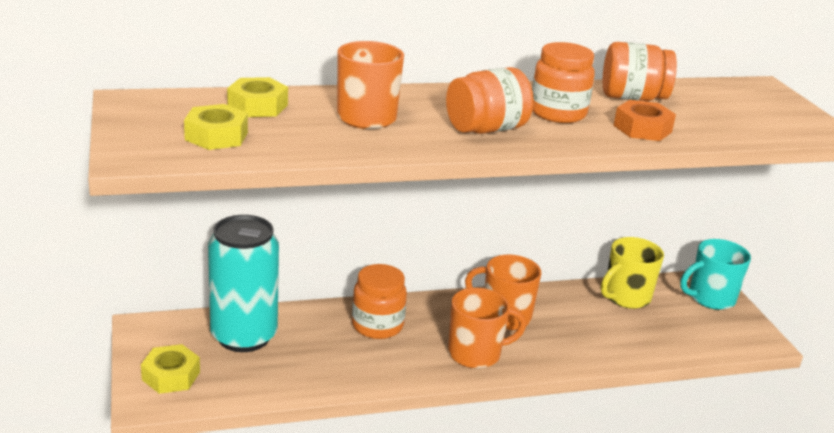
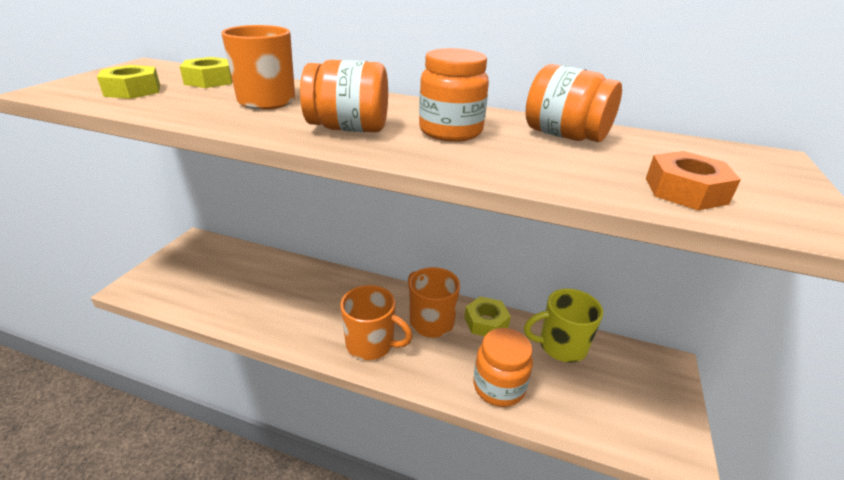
camera: 35 degrees right, 5 degrees up
(171, 376) = (164, 276): yellow nut -> yellow nut (486, 322)
(244, 336) = (238, 267): turquoise can -> none
(377, 326) = (328, 292): orange jar -> orange jar (499, 387)
(642, 129) = (523, 163): orange nut -> orange nut (685, 191)
(710, 298) = (654, 381): turquoise mug -> none

